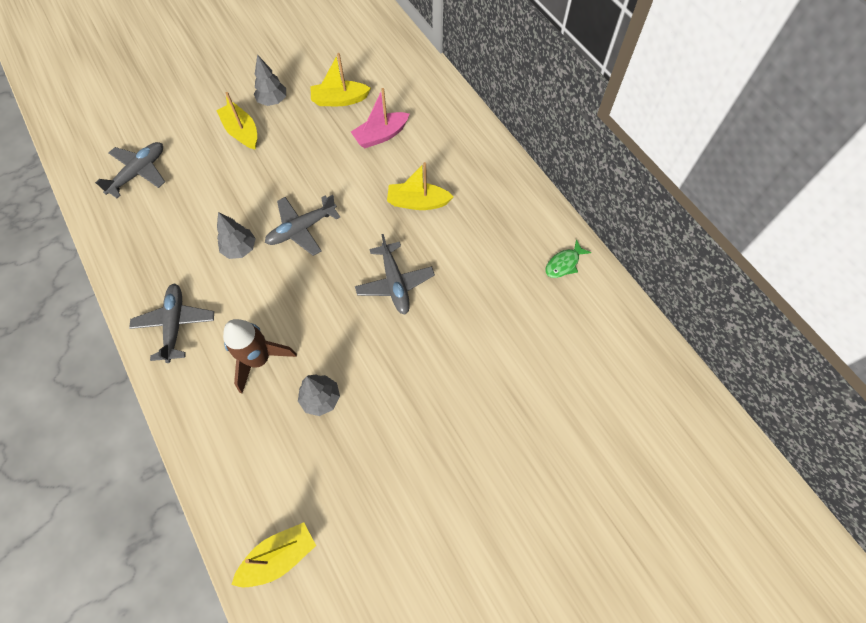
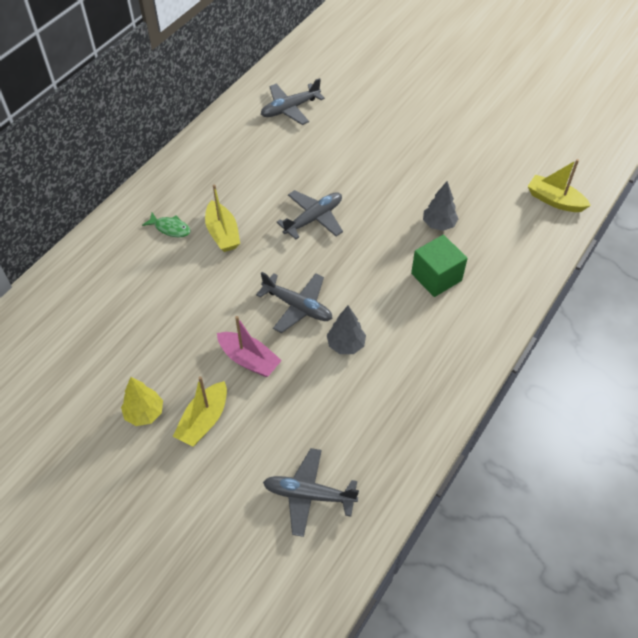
camera: 115 degrees left, 10 degrees down
(175, 324) = (448, 354): grey plane -> grey plane (290, 109)
(259, 359) = (436, 277): brown rocket -> green cube
(273, 101) = (144, 413): grey tree -> yellow tree
(339, 100) = (118, 348): yellow boat -> none
(381, 135) = (154, 292): pink boat -> pink boat (249, 360)
(564, 264) = (236, 126): green fish -> green fish (170, 228)

